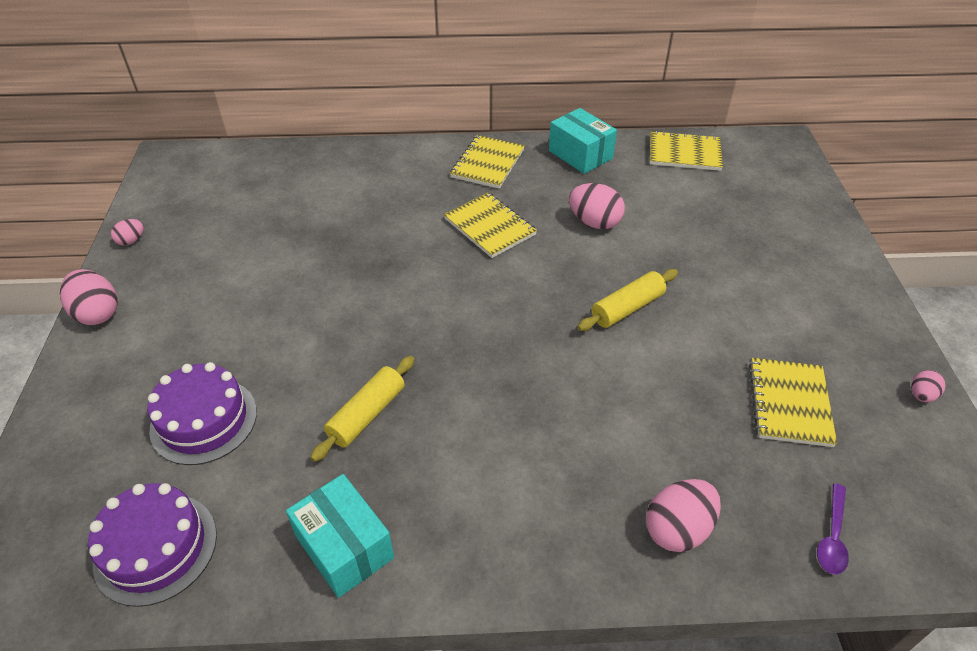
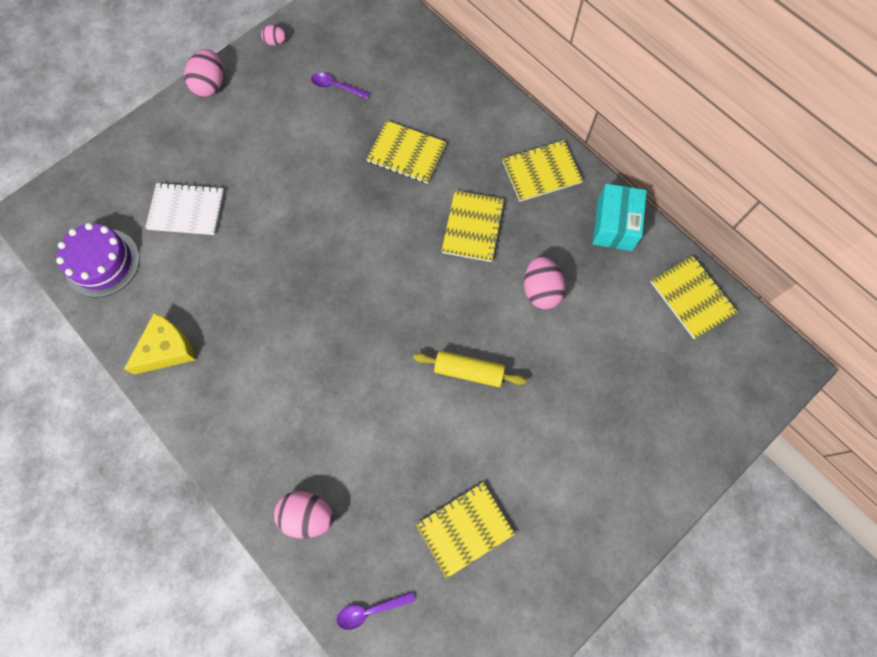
camera: 50 degrees right, 25 degrees up
(204, 420) = (186, 210): purple cake -> white notebook
(239, 229) = (336, 87): none -> purple spoon
(344, 547) = (167, 349): turquoise box -> yellow cheese
(367, 414) = (255, 288): yellow rolling pin -> none
(368, 225) = (407, 153): none -> yellow notebook
(921, 395) = (547, 616): pink egg -> none

